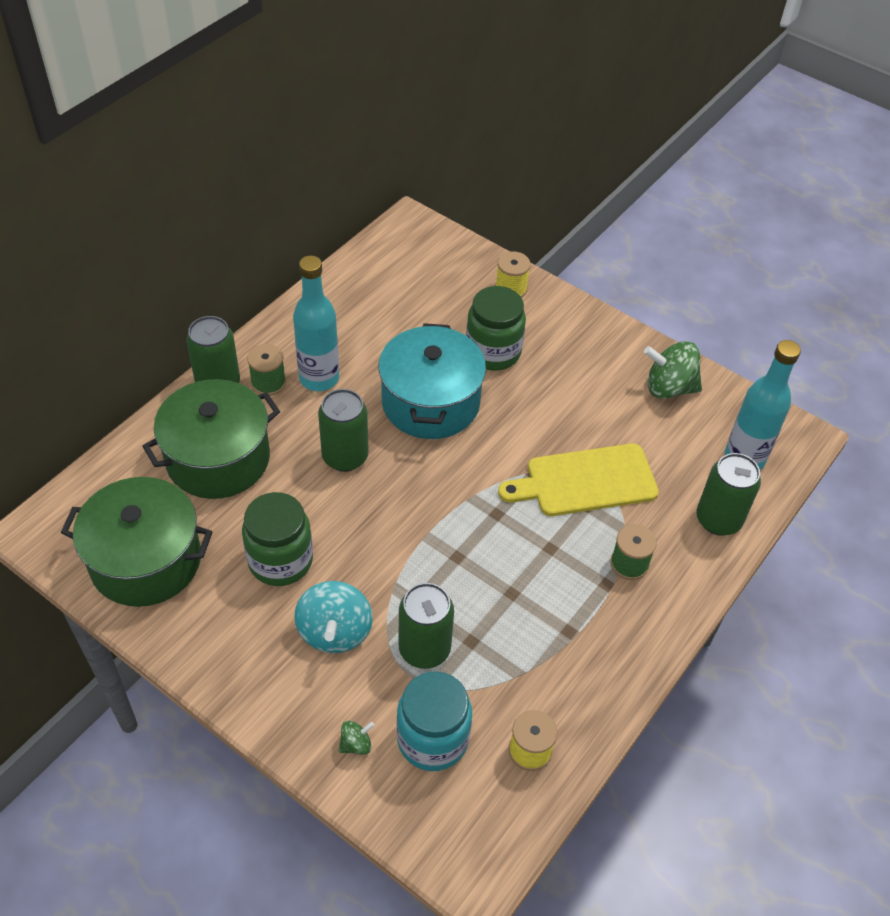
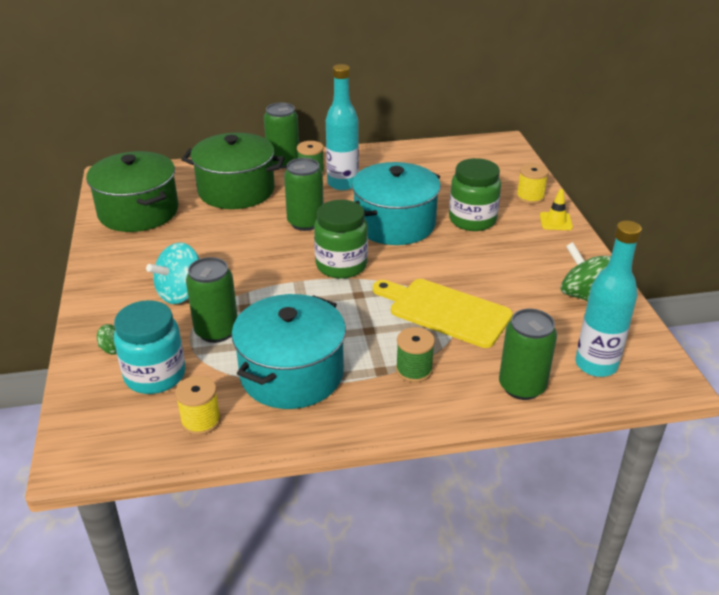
camera: 45 degrees right, 15 degrees down
(280, 561) = (201, 247): green jar -> green jar (341, 265)
(543, 643) = (292, 374): none -> turquoise pot
(562, 309) = (555, 221): none -> yellow traffic cone

